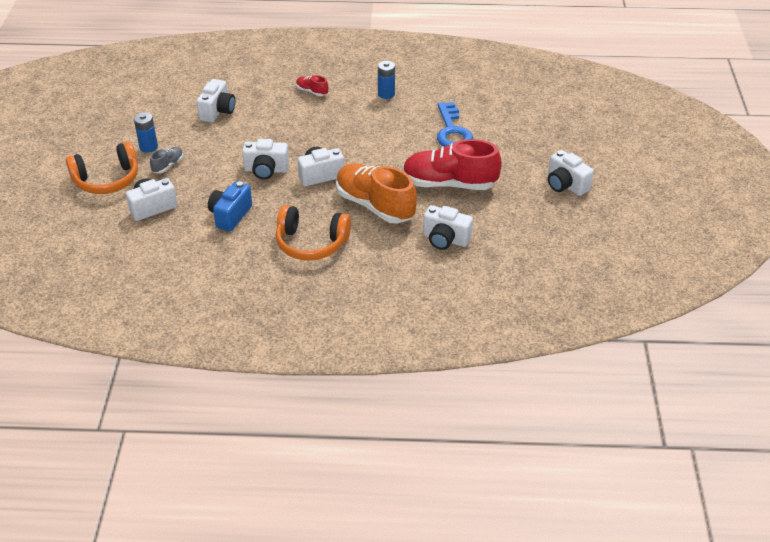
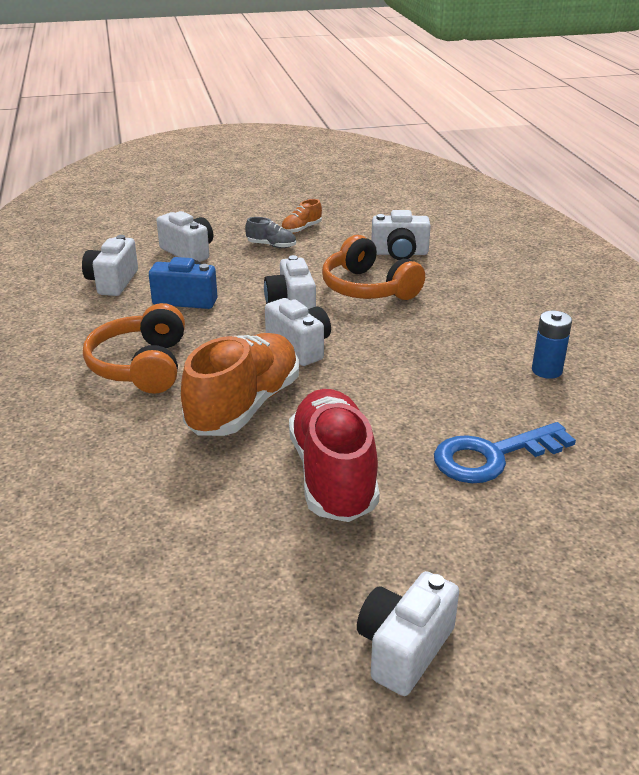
camera: 75 degrees right, 10 degrees down
(107, 180) = (230, 220): orange headphones -> orange headphones (368, 288)
(148, 147) = (301, 229): blue battery -> orange shoe
(312, 92) = (497, 307): red shoe -> none
(445, 239) = (175, 493): white camera -> white camera (112, 282)

